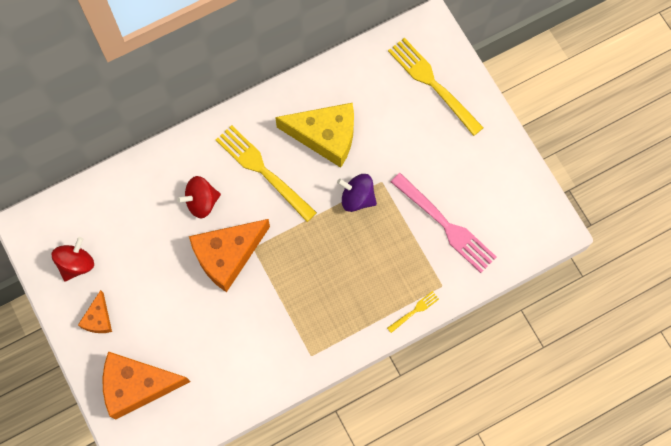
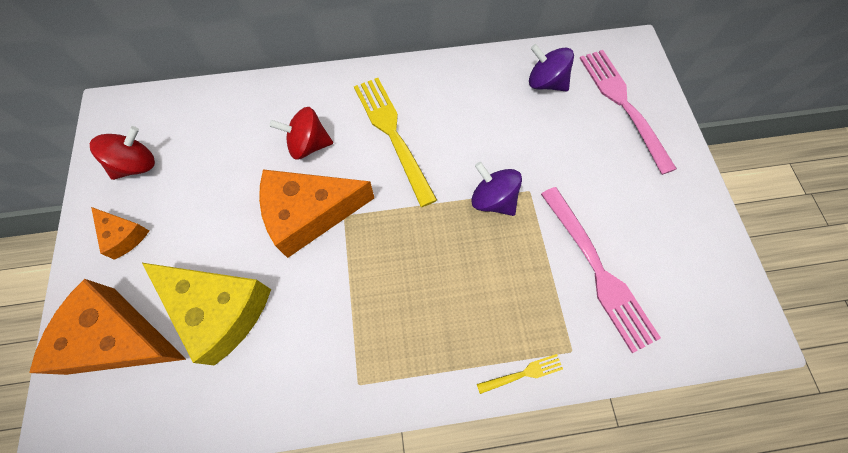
camera: 20 degrees right, 5 degrees down
(98, 318) = (124, 235): orange cheese -> orange cheese turned 75 degrees counterclockwise
(325, 136) = (479, 121): yellow cheese -> yellow cheese (219, 310)
(367, 84) = (545, 83): none -> purple spinning top
(433, 84) = (623, 105): yellow fork -> pink fork

